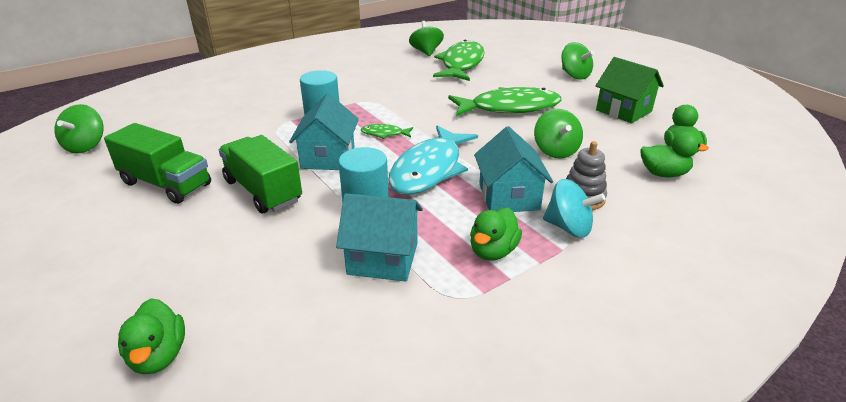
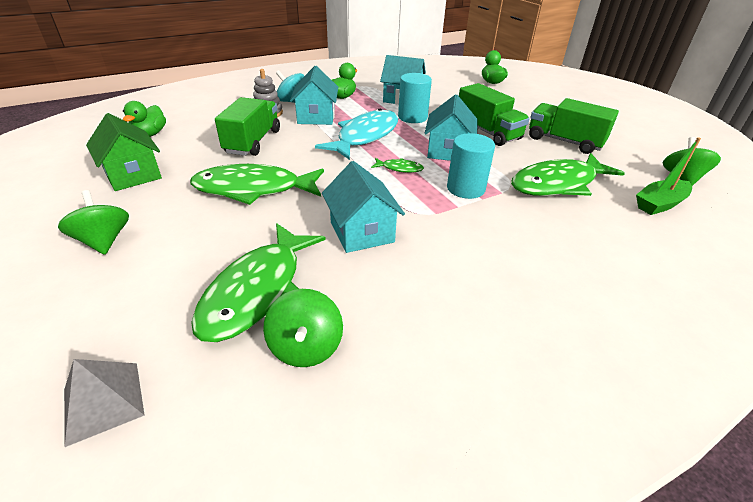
camera: 175 degrees left, 5 degrees up
(151, 120) = (659, 204): none -> green boat
(230, 131) = (558, 184): none -> green fish
(410, 89) = (362, 232): none -> turquoise house
(497, 39) = (103, 402): none -> grey pyramid
(555, 151) = (253, 142): green spinning top -> green truck
(663, 173) = (191, 121): green duck -> none

